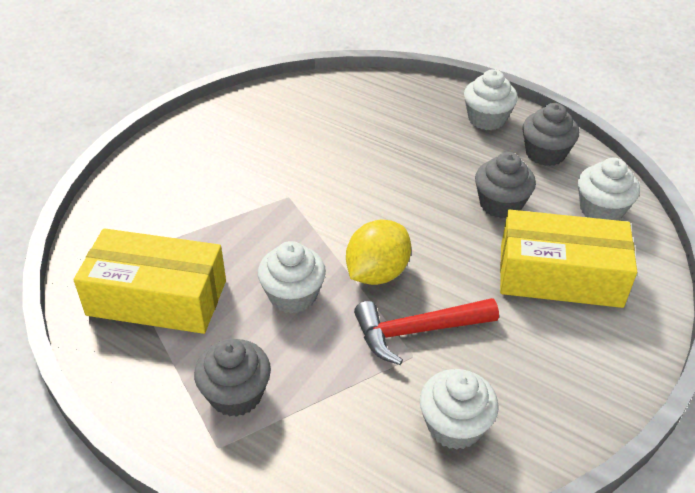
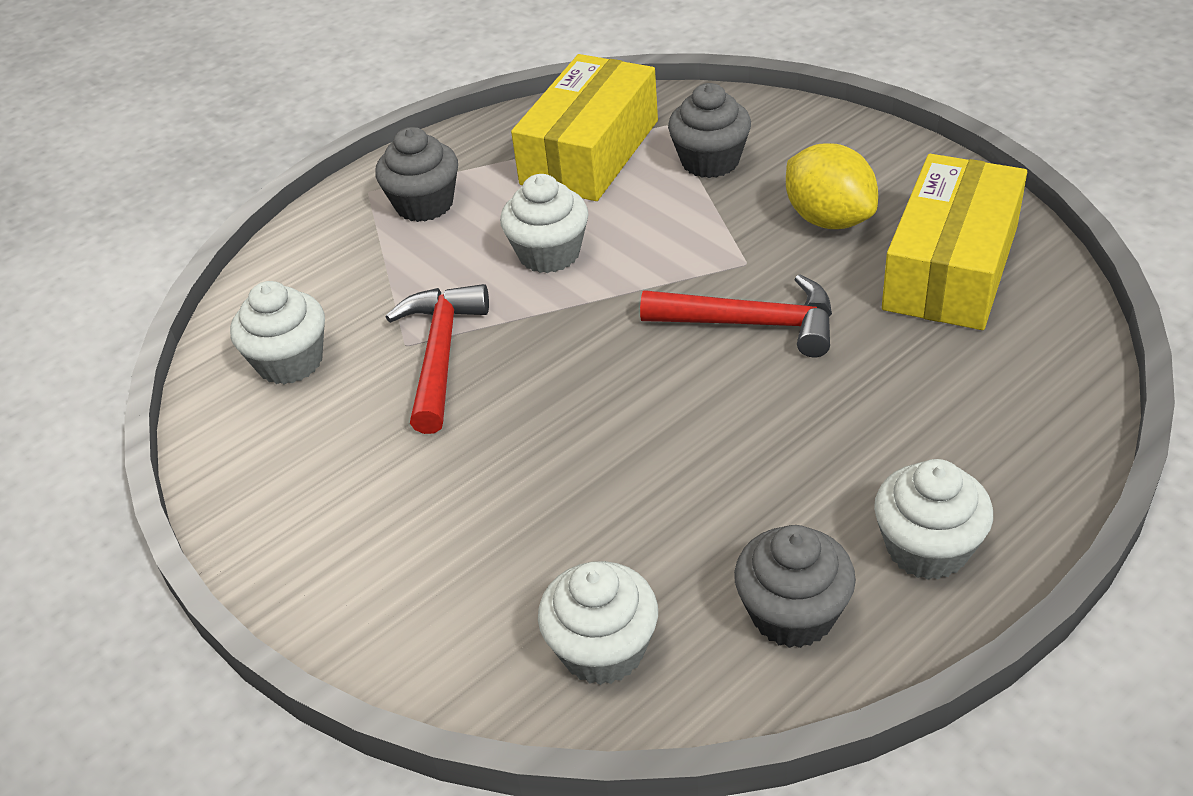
camera: 110 degrees right, 0 degrees up
(346, 188) = (751, 323): none -> red hammer
(377, 273) = (558, 332): yellow lemon -> yellow lemon (829, 219)
(500, 204) = (661, 503): grey cupcake -> grey cupcake (710, 161)
(560, 275) = (471, 534): yellow box -> yellow box (951, 267)

